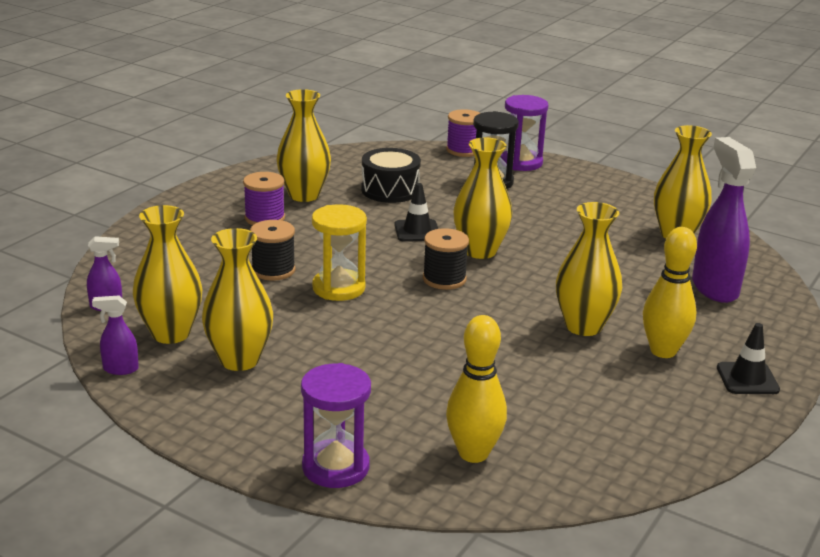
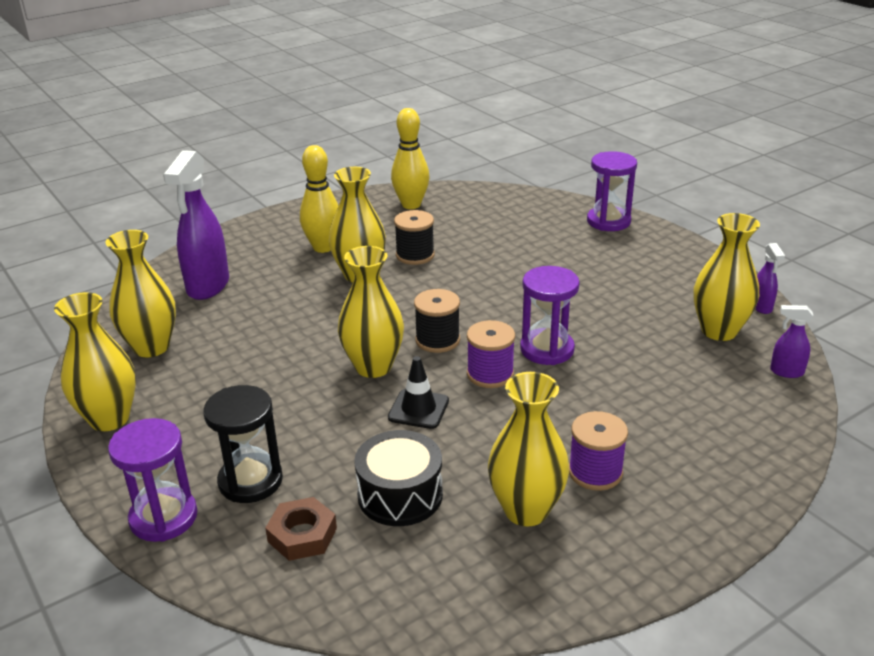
camera: 155 degrees left, 5 degrees up
(120, 369) = (761, 307): purple spray bottle -> purple spray bottle turned 60 degrees clockwise
(239, 360) = (659, 297): yellow vase -> yellow vase (109, 419)
(273, 270) = (606, 384): black spool -> black spool (415, 255)
(338, 288) = (547, 349): yellow hourglass -> purple hourglass
(433, 168) = (302, 535): none -> brown nut
(463, 150) = (213, 576): purple spool -> purple spool (490, 374)
(473, 453) = (517, 214): yellow bowling pin -> yellow bowling pin (411, 205)
(747, 379) = (292, 222): black traffic cone -> none

